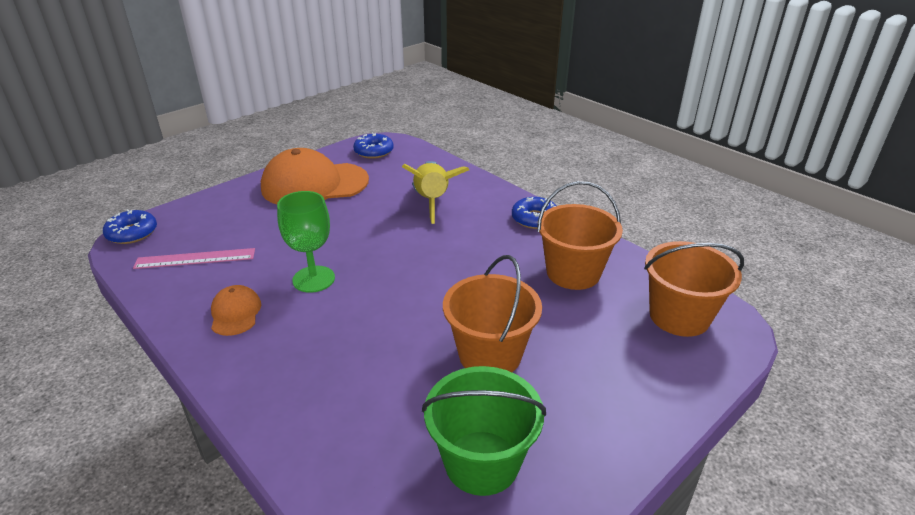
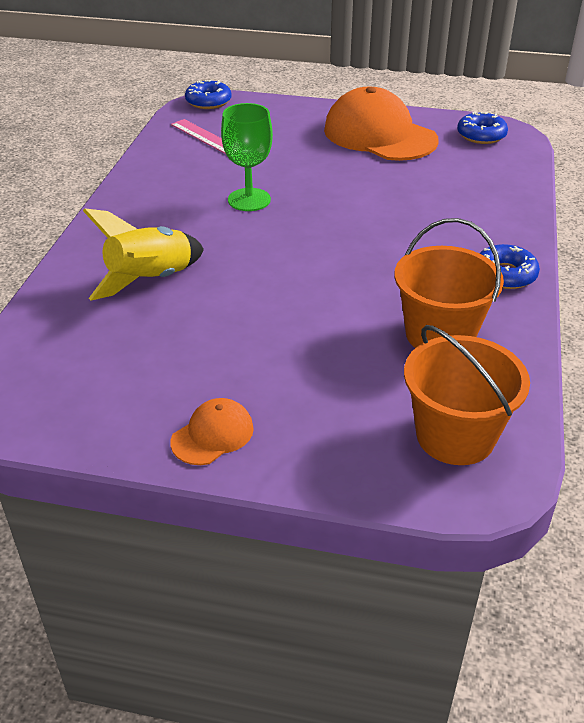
camera: 55 degrees right, 5 degrees up
(235, 313) = (171, 188): orange cap -> orange cap (212, 435)
(432, 202) = (444, 203): yellow rocket -> yellow rocket (151, 280)
(482, 462) = (123, 375): green bucket -> none
(490, 355) = (254, 330): orange bucket -> none

